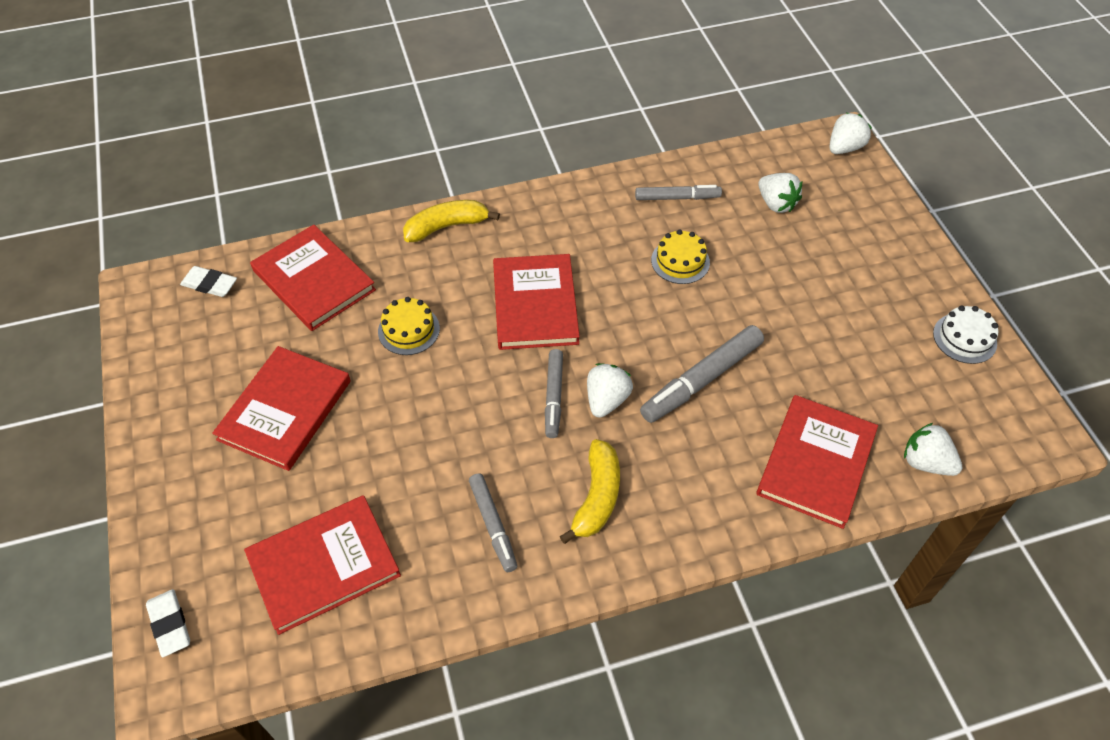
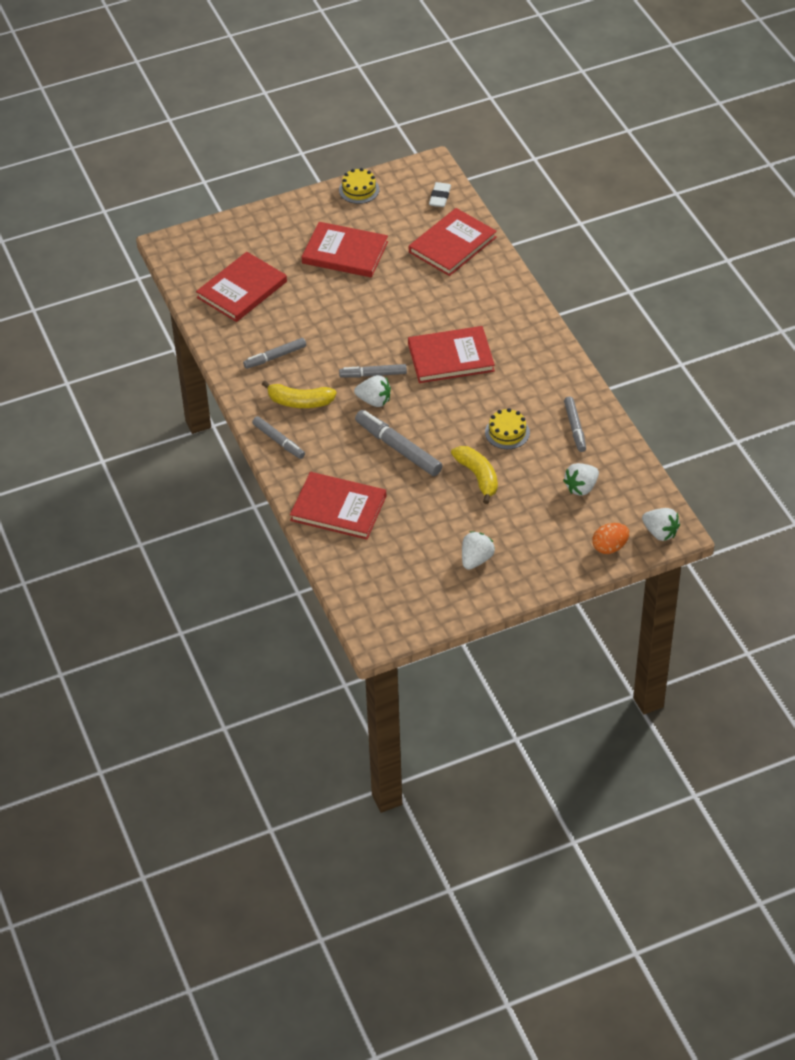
camera: 85 degrees right, 5 degrees down
(169, 624) = (202, 237): white eraser -> none
(324, 565) = (242, 290): red book -> red book turned 75 degrees clockwise
(409, 330) = (417, 297): yellow cake -> yellow cake (359, 190)
(447, 226) = (516, 302): yellow banana -> yellow banana (478, 477)
(678, 533) = (278, 441): none -> grey marker
(869, 191) = (609, 547): none -> orange egg
(925, 462) = (346, 566): white strawberry -> white strawberry (476, 559)
(964, 338) = (460, 597): white cake -> none

